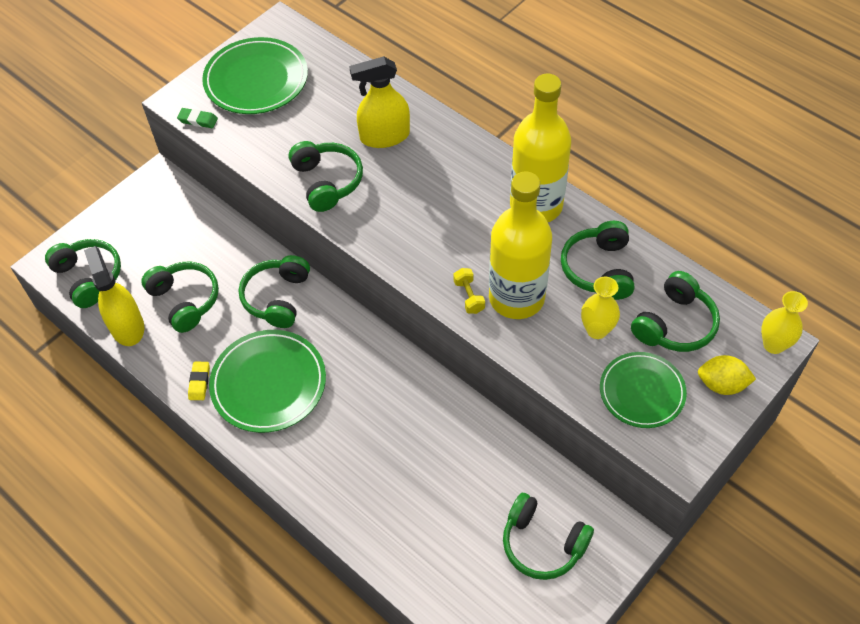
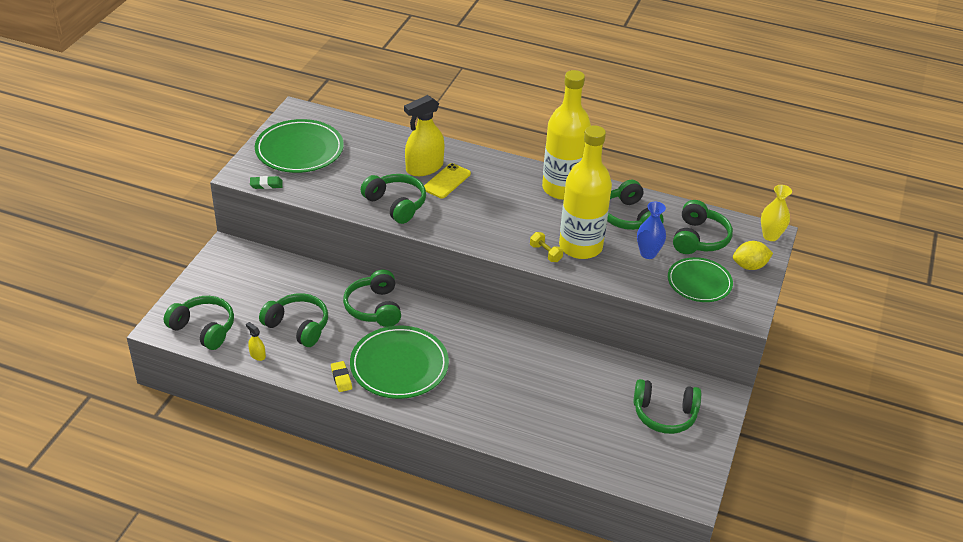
camera: 25 degrees left, 15 degrees down
(127, 326) = (257, 355): yellow spray bottle -> yellow spray bottle, size x0.43
(401, 162) = (447, 181): none -> yellow phone
(597, 330) = (648, 253): yellow vase -> blue vase

